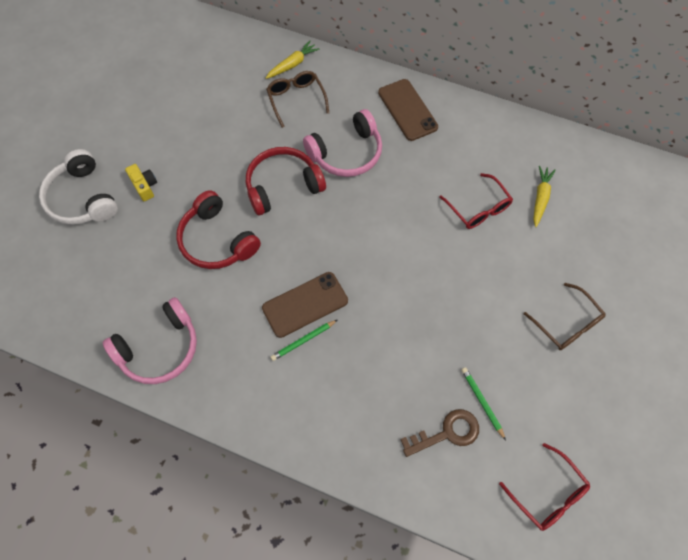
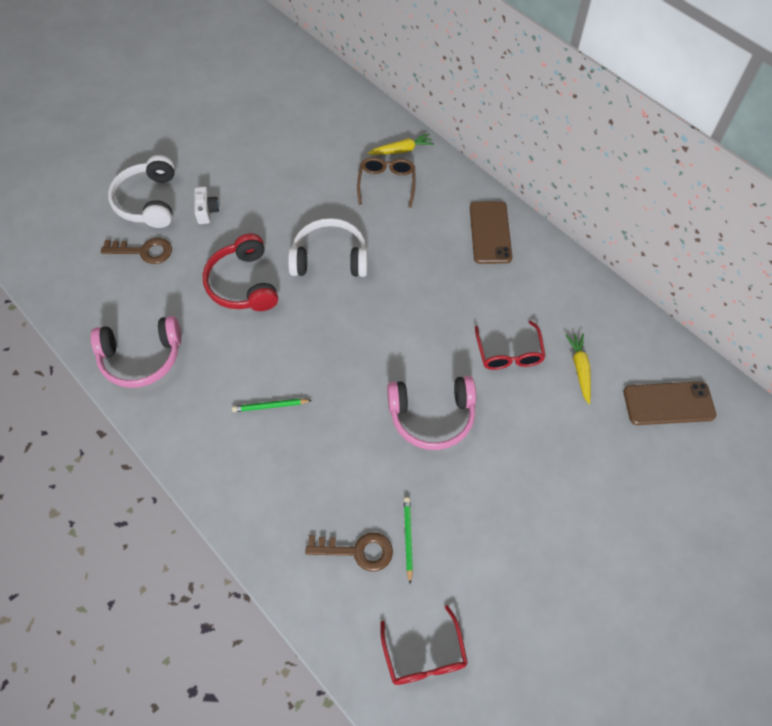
camera: 25 degrees right, 5 degrees down
(105, 248) = (144, 251): none -> brown key
(144, 186) = (207, 211): yellow camera -> white camera
(283, 186) = (330, 258): red headphones -> white headphones
(305, 304) = (290, 374): brown phone -> brown phone (668, 403)
(346, 153) = (407, 251): pink headphones -> pink headphones (432, 416)
(540, 198) = (580, 369): yellow carrot -> yellow carrot turned 45 degrees counterclockwise
(566, 323) = (537, 502): brown glasses -> none

